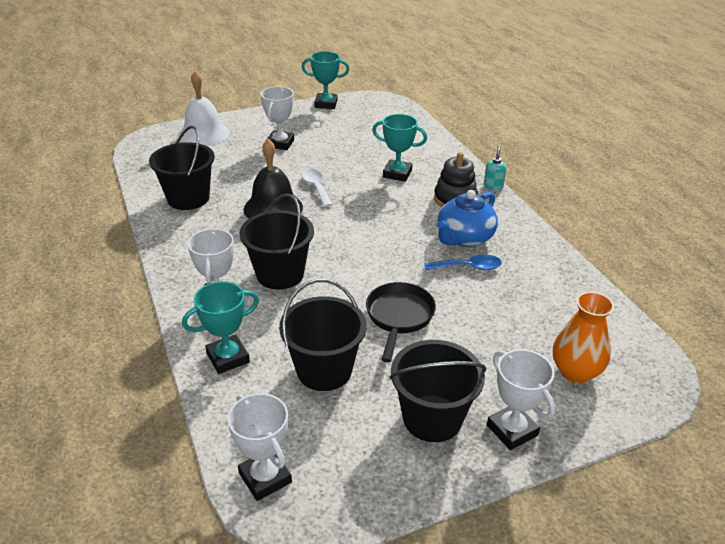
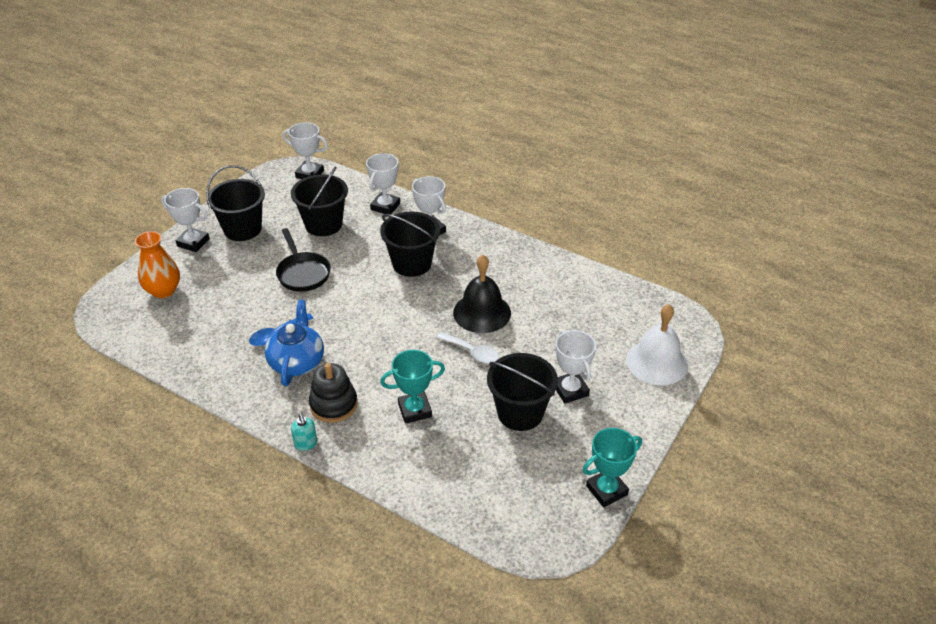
camera: 145 degrees right, 5 degrees up
(188, 198) = (558, 287): black bucket -> black bucket (520, 413)
(228, 358) = (385, 206): turquoise trophy -> white trophy

